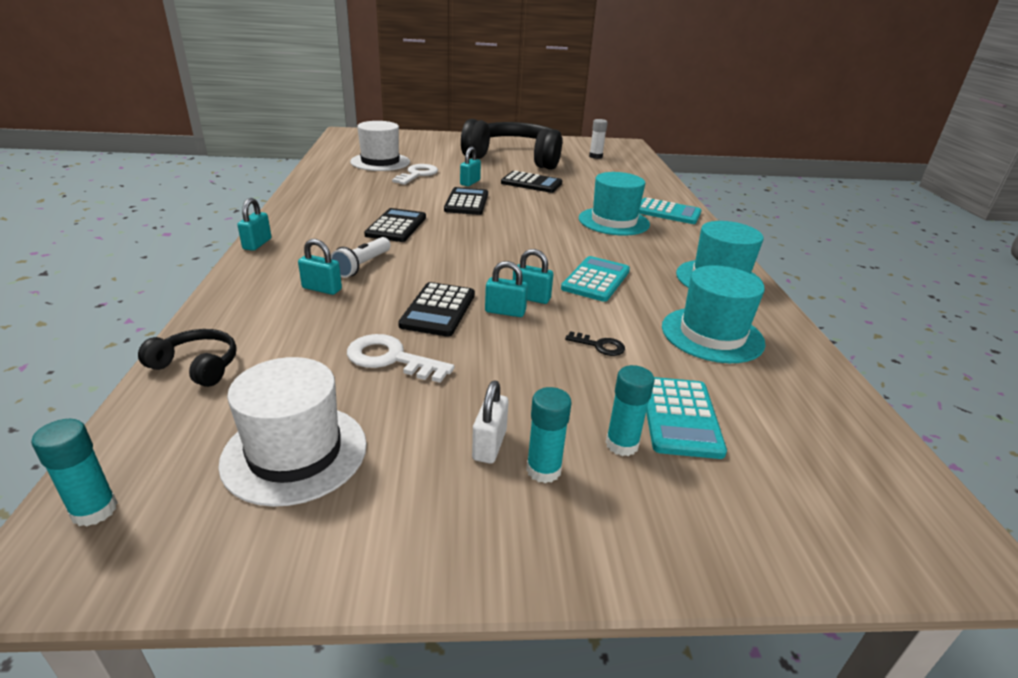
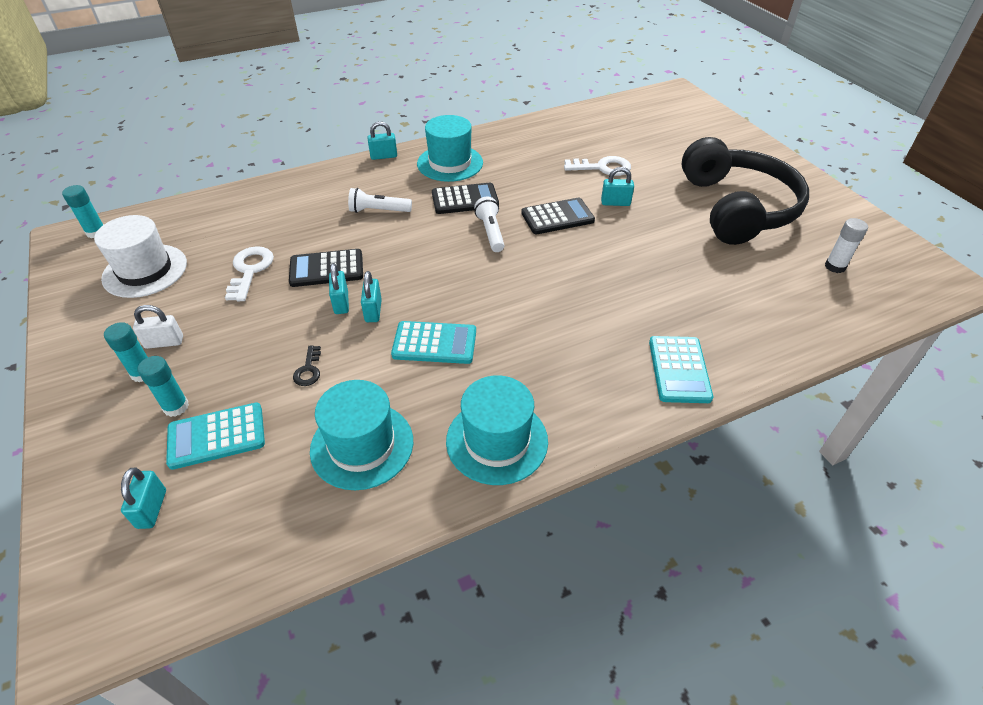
camera: 70 degrees right, 15 degrees up
(197, 366) = (217, 205): black headphones -> none
(322, 289) = (331, 208): turquoise padlock -> turquoise padlock (152, 509)
(380, 162) = (613, 138): white hat -> none
(460, 228) = (490, 232): none -> white flashlight
(531, 183) = (661, 241): black calculator -> none
(613, 221) = (601, 328): turquoise hat -> turquoise hat (450, 163)

